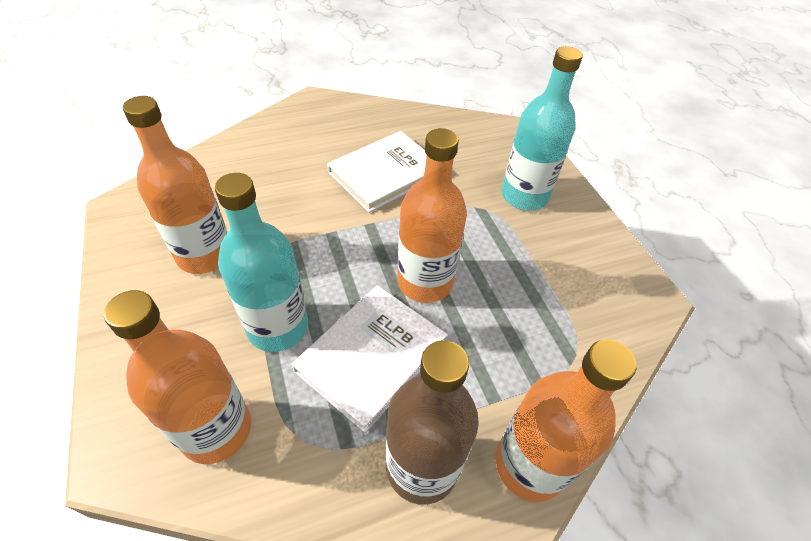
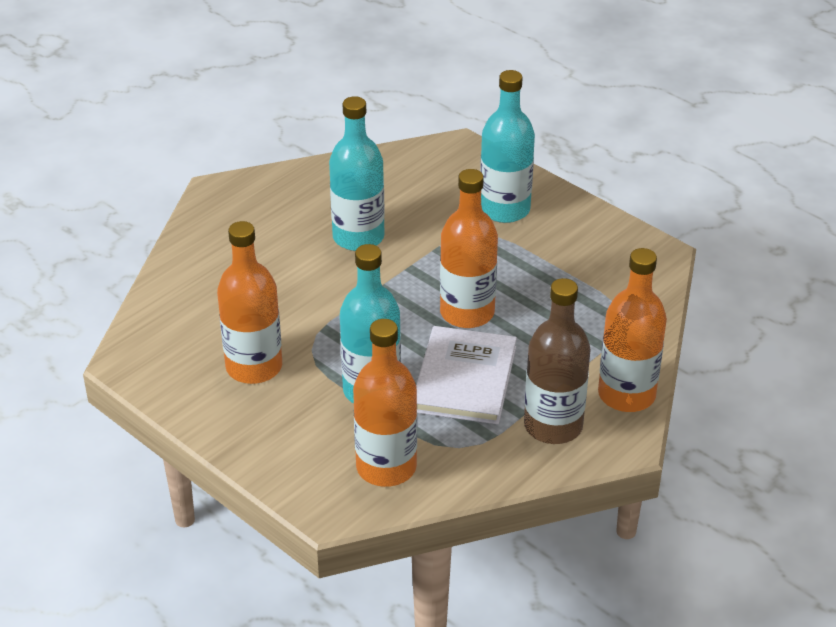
camera: 25 degrees left, 10 degrees down
(385, 173) = (358, 237): white book -> turquoise bottle

